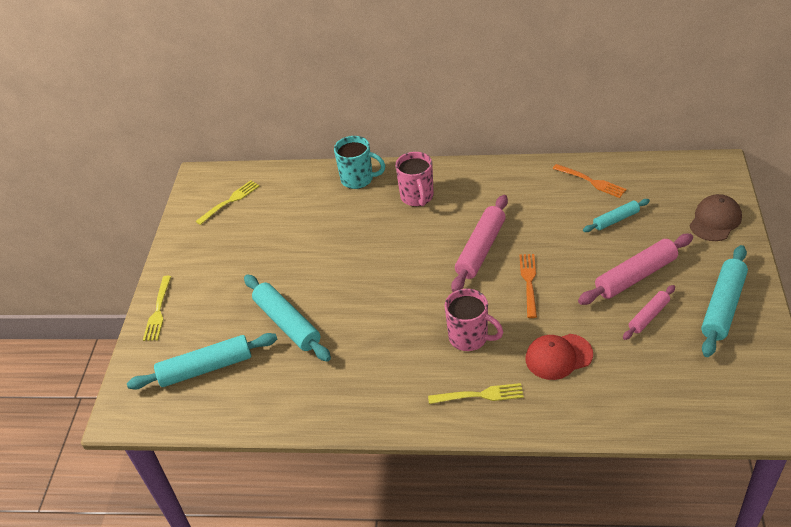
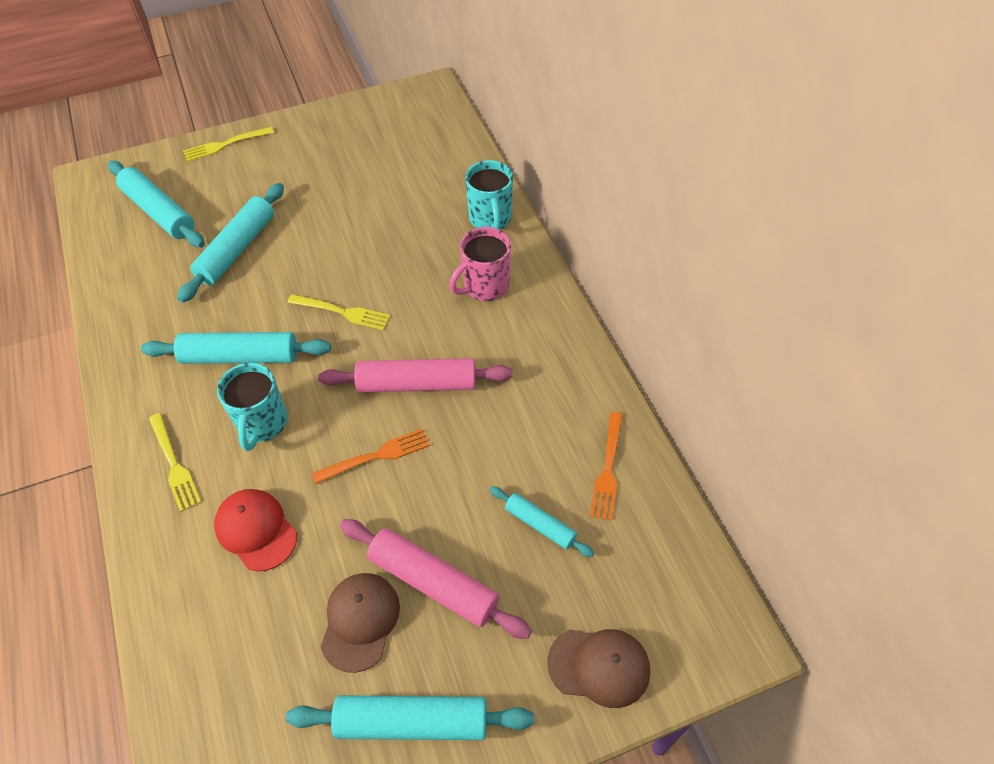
camera: 60 degrees right, 10 degrees up
(230, 201) = (403, 128): yellow fork -> yellow fork (342, 312)
(400, 340) = (240, 357): none -> turquoise rolling pin
(469, 337) = (262, 423): pink mug -> turquoise mug
(648, 316) = (360, 621): pink rolling pin -> brown cap

